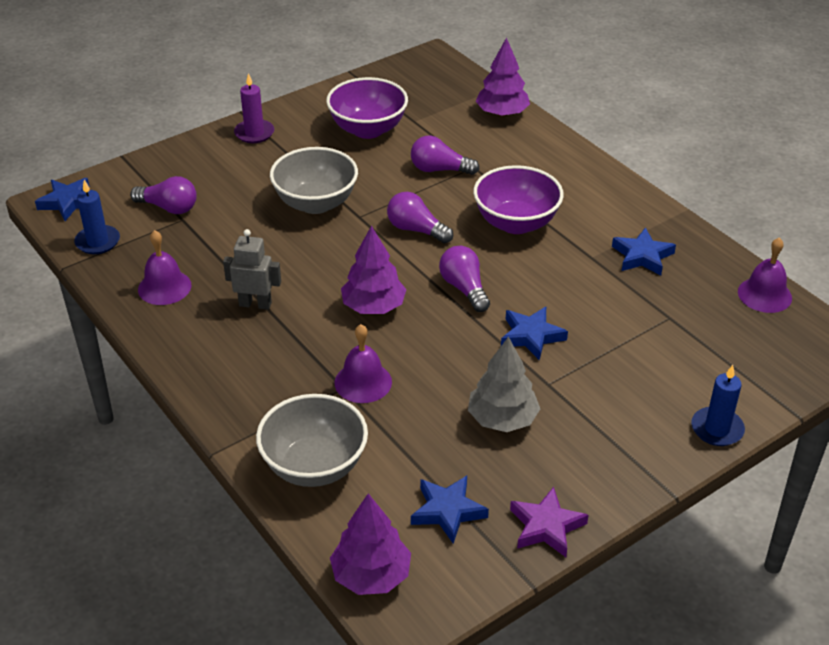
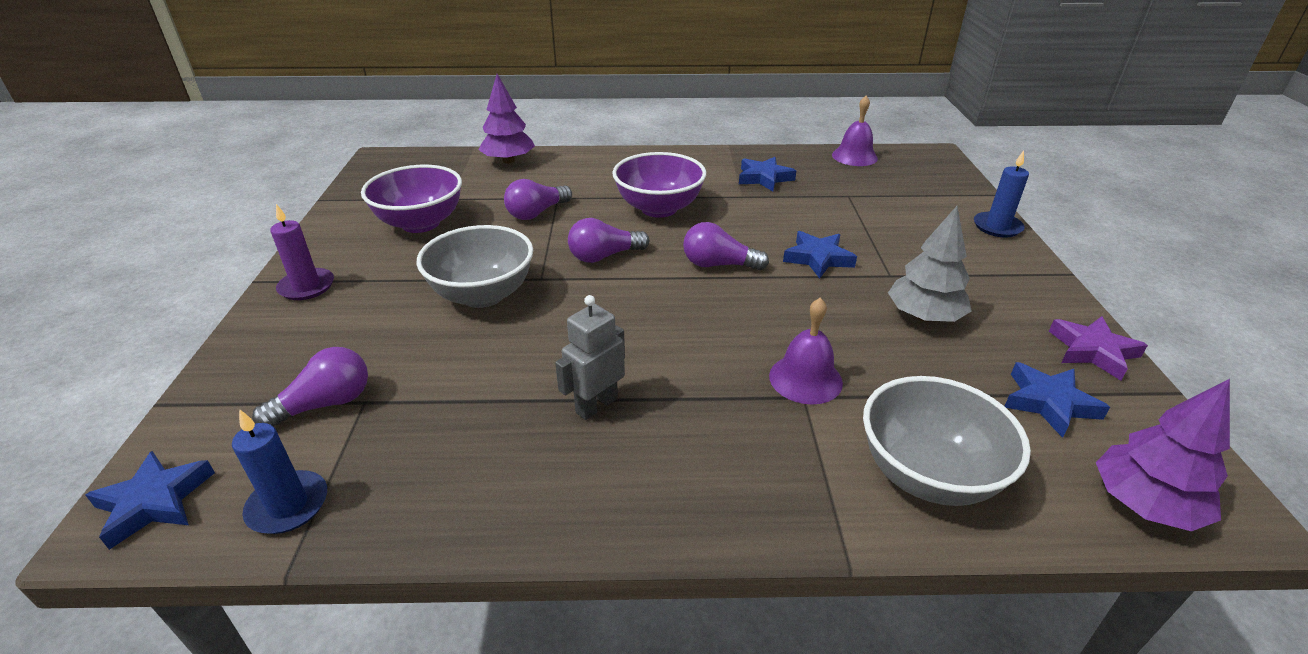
camera: 55 degrees left, 5 degrees down
(164, 287) = (471, 474): purple bell -> none
(373, 307) = (690, 324): purple tree -> none

